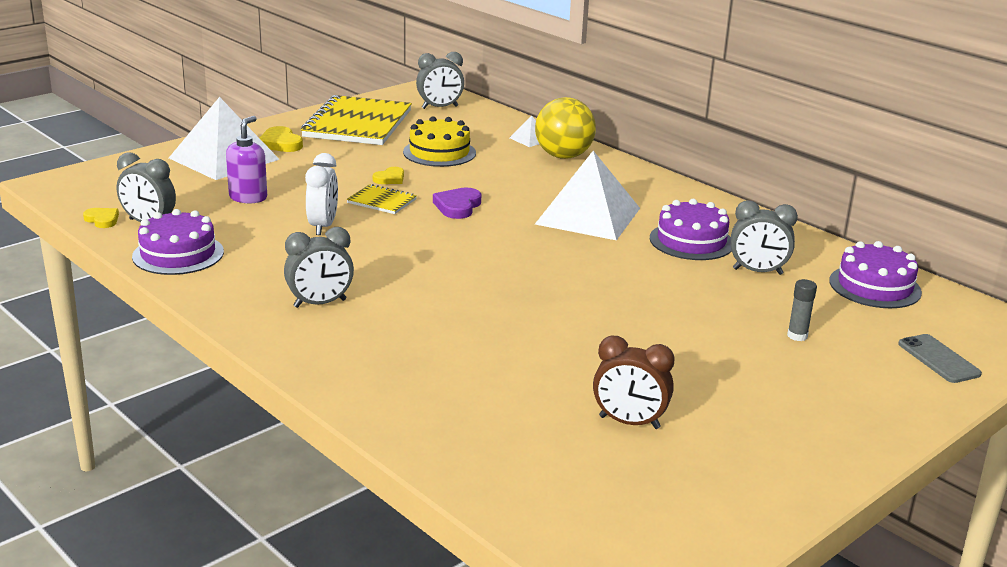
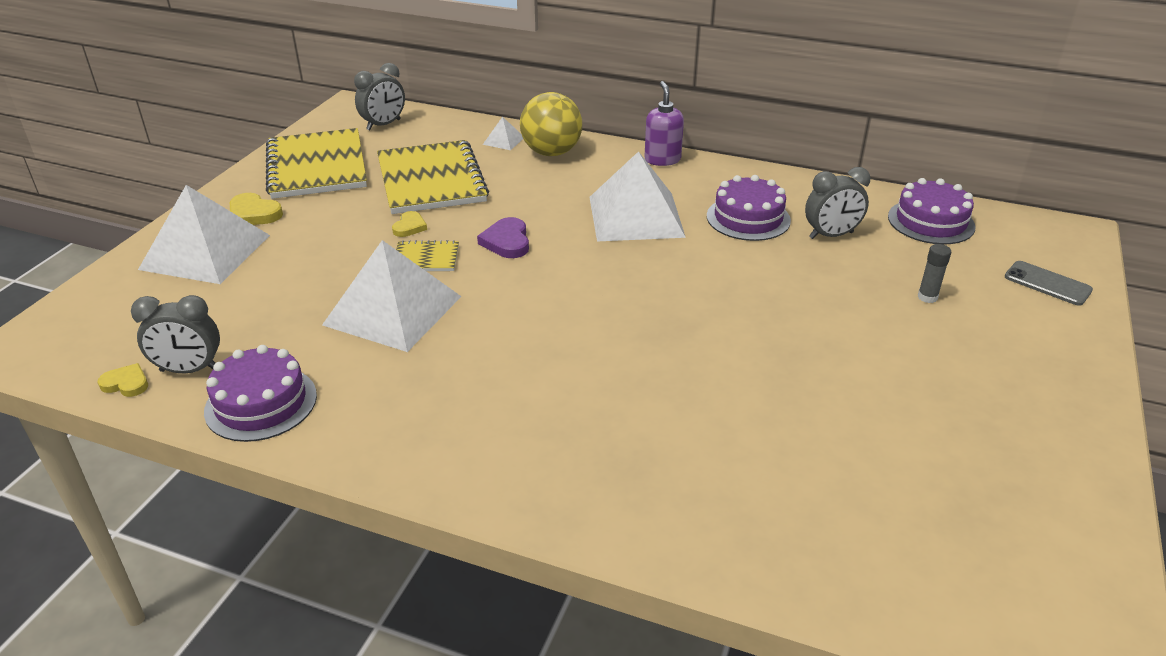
camera: 25 degrees left, 10 degrees up
(248, 197) = (278, 297): purple soap dispenser -> purple soap dispenser (662, 160)
(320, 303) = (478, 416): grey clock -> none
(323, 226) = (392, 310): white clock -> white pyramid
(439, 152) = (431, 180): yellow cake -> yellow notebook
(629, 422) = (895, 455): brown clock -> none

